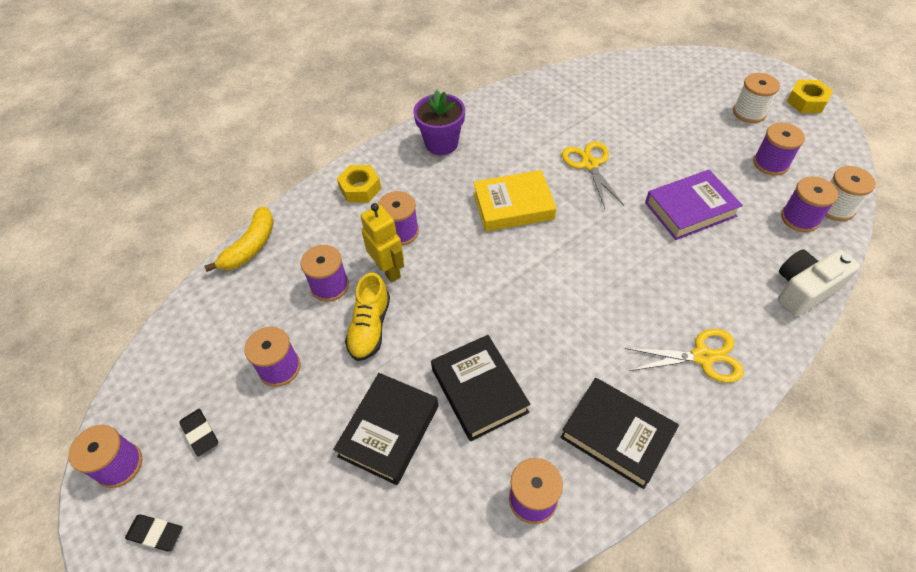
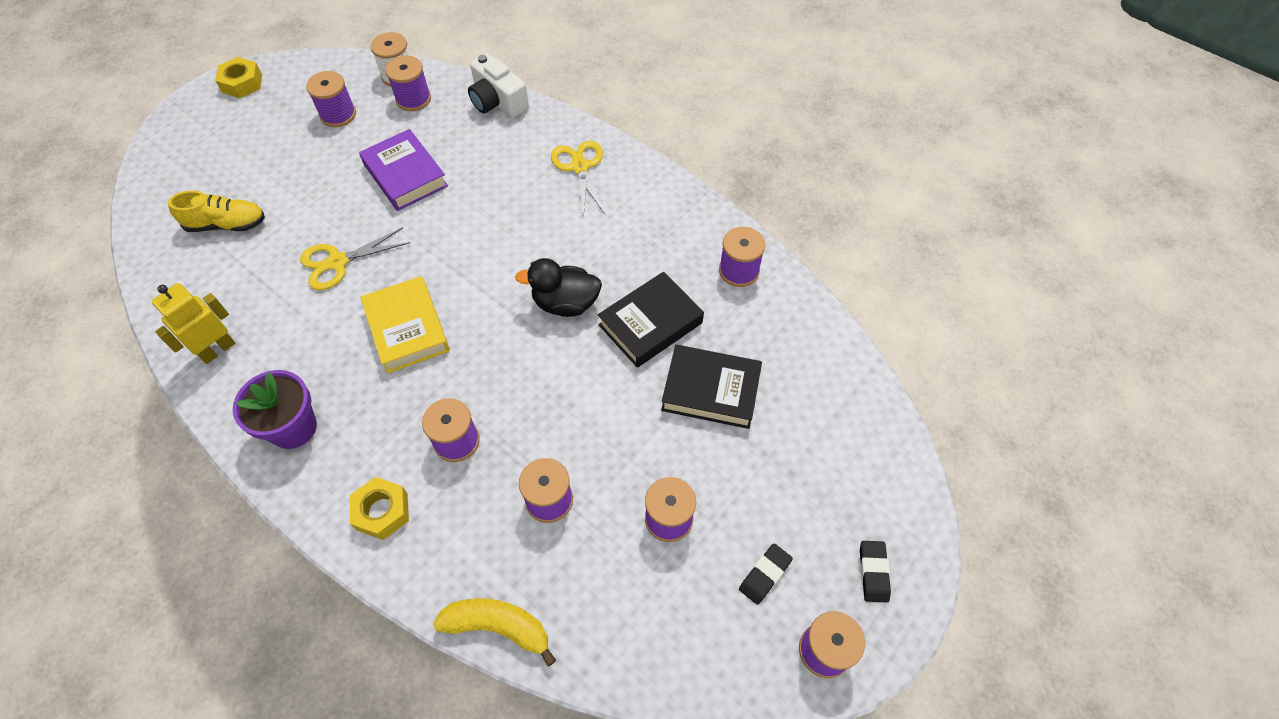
camera: 105 degrees left, 5 degrees up
(370, 327) = (599, 439): yellow shoe -> yellow shoe (226, 224)
(388, 270) = (517, 440): yellow robot -> yellow robot (217, 350)
(518, 320) = (565, 303): none -> black duck
(616, 435) = (667, 220): black book -> none
(749, 112) = (256, 127): white spool -> none

